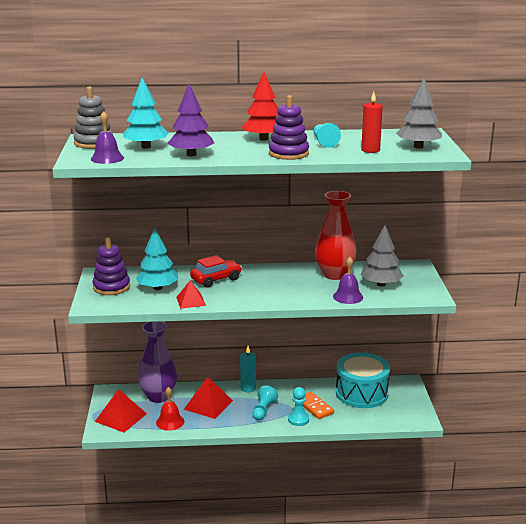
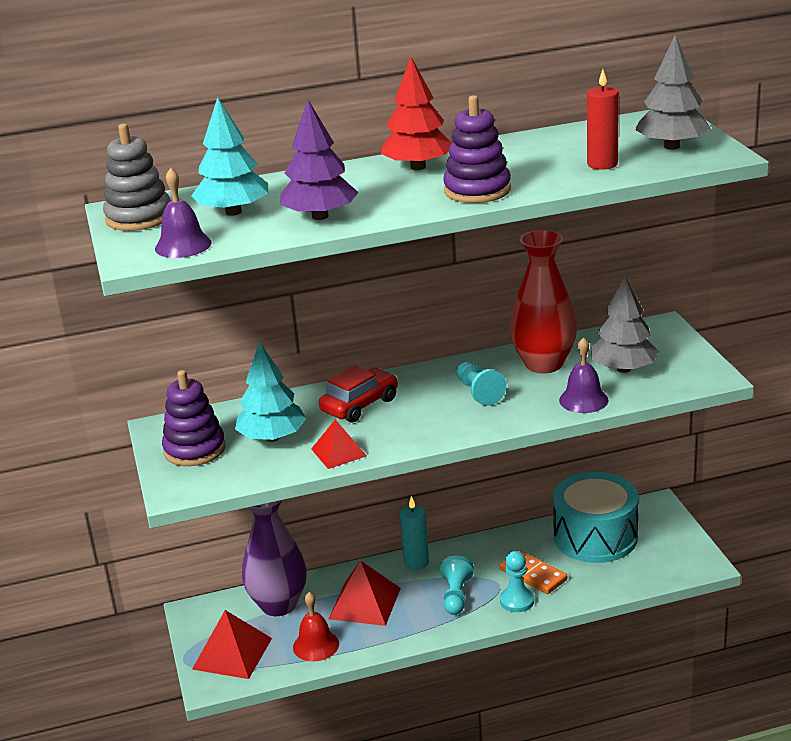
camera: 10 degrees left, 5 degrees up
(324, 142) = (519, 159): turquoise pawn -> turquoise pawn (479, 392)

